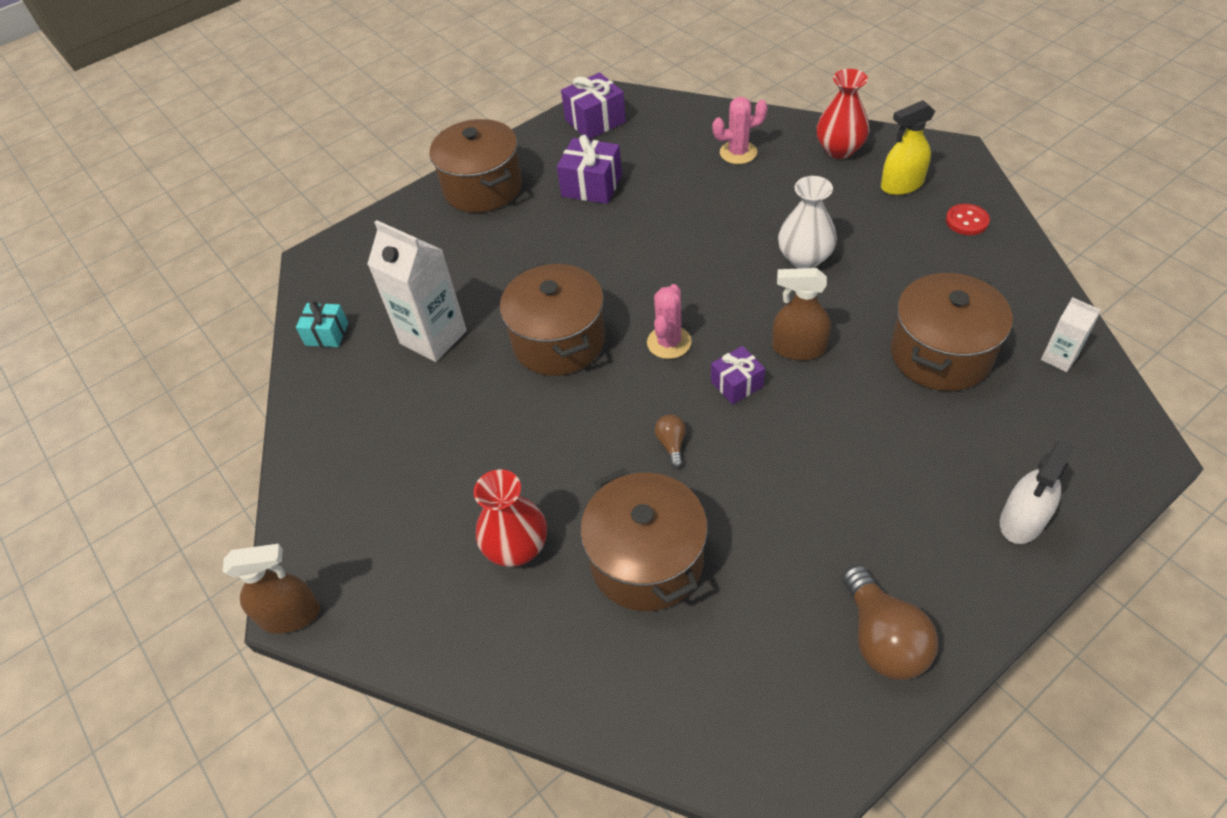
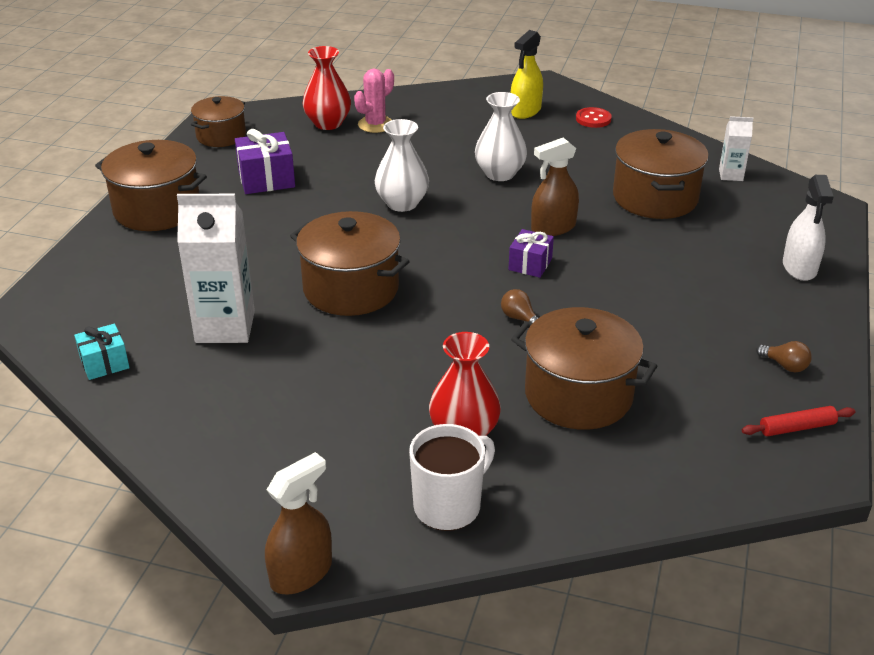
camera: 40 degrees left, 15 degrees down
(441, 617) = (449, 506): none -> white mug
(595, 121) = (221, 136): purple gift -> brown pot
(669, 342) = (448, 258): pink cactus -> none
(682, 260) = (402, 203): none -> white vase
(822, 721) = (797, 427): none -> red rolling pin
(839, 150) = (456, 102): red vase -> red vase (328, 123)
(882, 639) = (785, 365): brown light bulb -> brown light bulb, size x0.49

